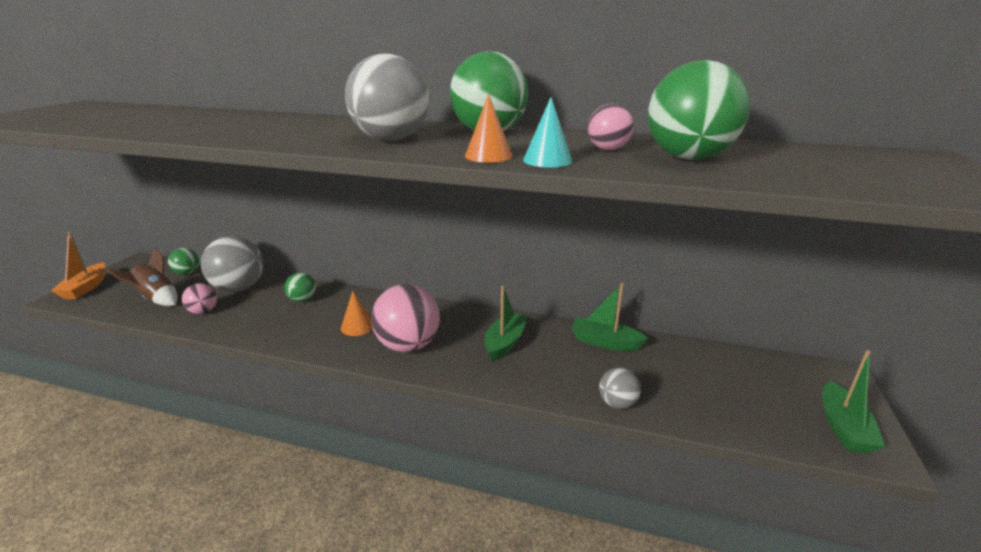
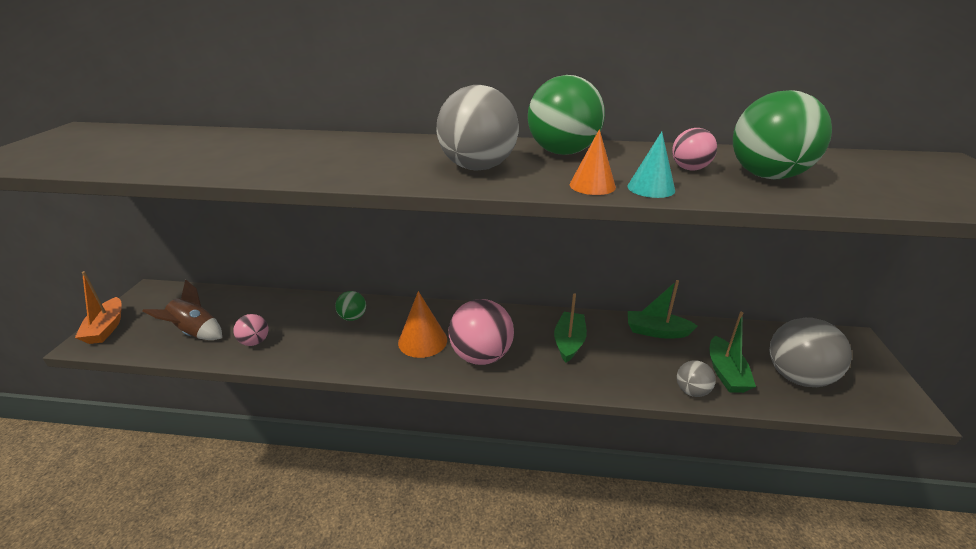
camera: 10 degrees left, 5 degrees up
(187, 273) = (213, 298): green ball -> none
(239, 288) = (279, 311): grey ball -> grey ball (797, 377)
(357, 326) = (422, 341): orange cone -> orange cone, size x1.50
(843, 427) = (875, 389): green boat -> green boat (725, 373)

